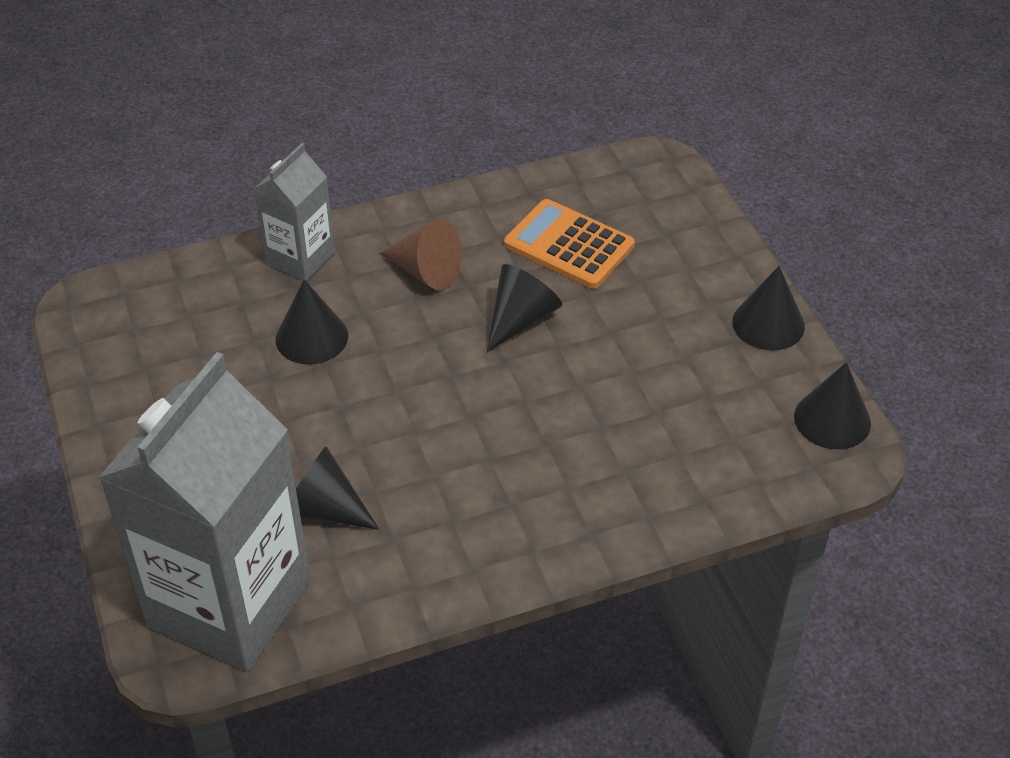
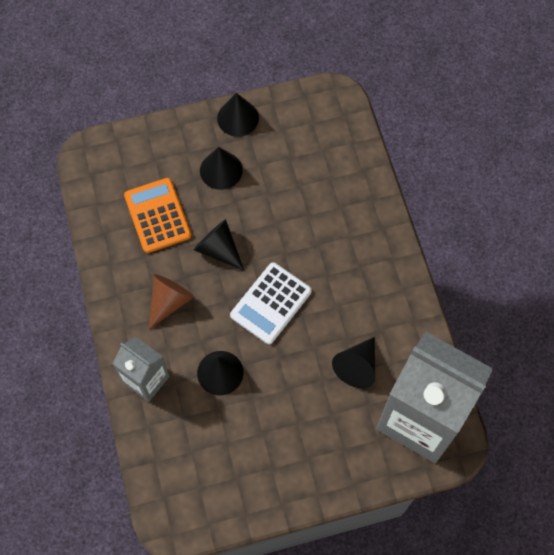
camera: 85 degrees left, 20 degrees up
(431, 389) = (271, 303): none -> white calculator
(569, 245) = (157, 215): orange calculator -> orange calculator turned 120 degrees clockwise
(832, 419) = (312, 100): black cone -> black cone (221, 170)

